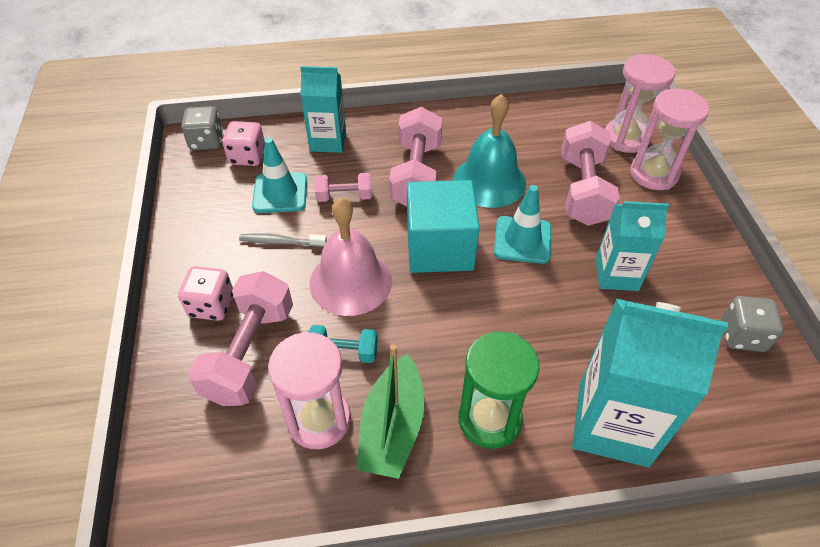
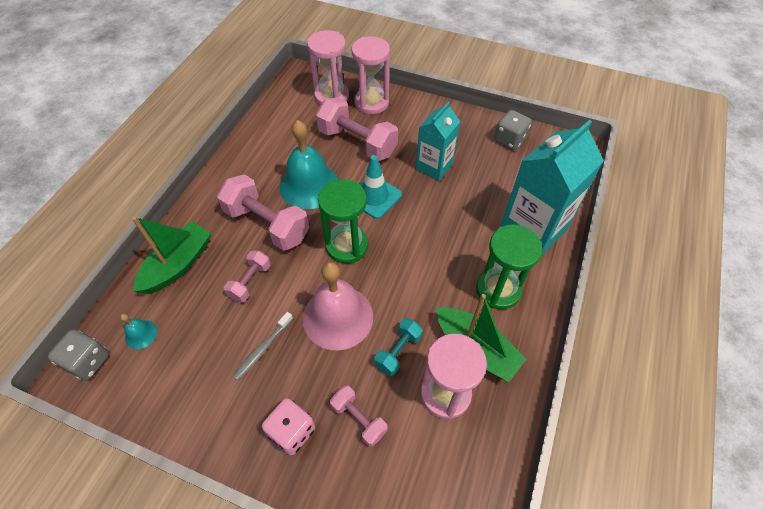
camera: 60 degrees left, 5 degrees up
(247, 156) = (141, 334): pink dice -> turquoise bell
(250, 353) = (359, 419): pink dumbbell -> pink dumbbell, size x0.53
(280, 193) = (207, 326): turquoise traffic cone -> none
(328, 141) = (178, 265): turquoise carton -> green boat
(439, 247) = (347, 246): turquoise cube -> green hourglass

